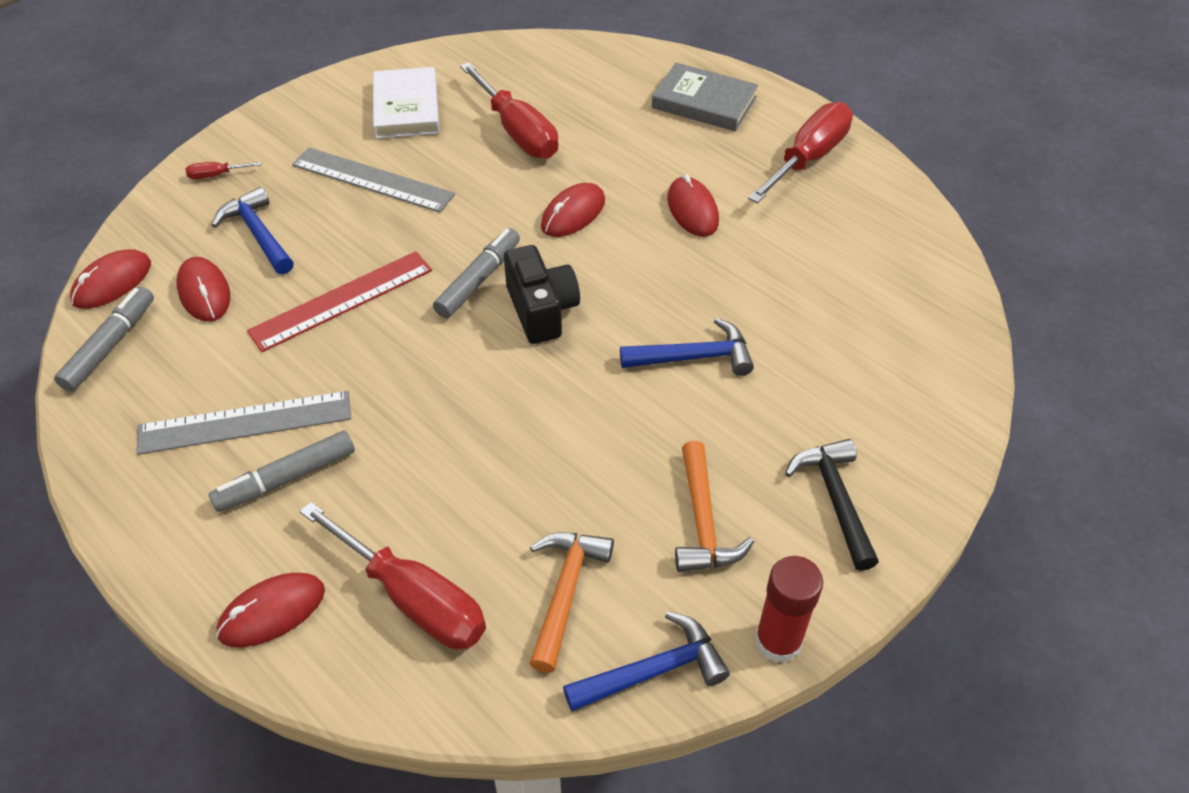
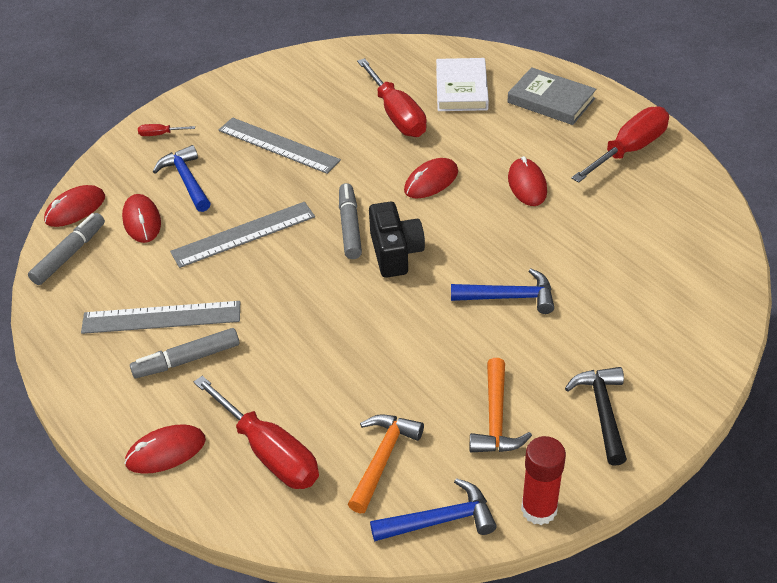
camera: 10 degrees right, 5 degrees down
(342, 300) = (243, 234): red ruler -> grey ruler
(406, 108) = (312, 91): white book -> white book (461, 89)
(479, 280) = (350, 227): grey marker -> grey marker turned 45 degrees counterclockwise

